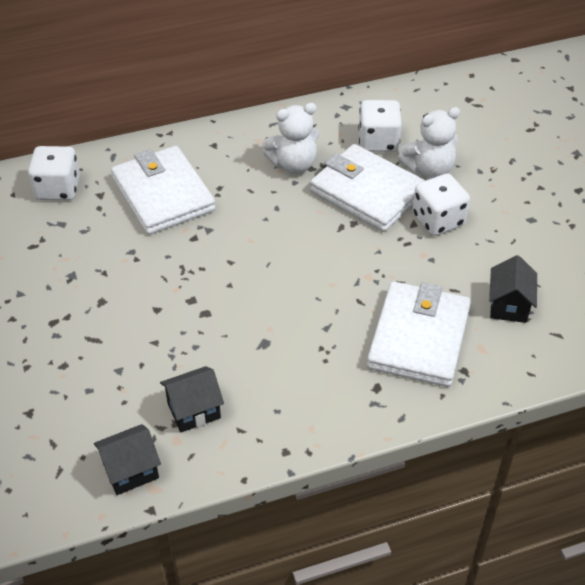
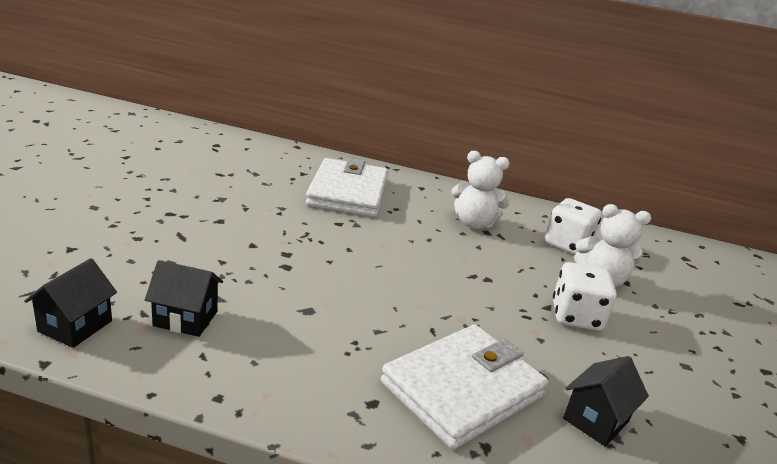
camera: 30 degrees right, 20 degrees down
(58, 189) = (279, 158): white dice -> none
(131, 471) = (75, 326): black house -> black house turned 75 degrees counterclockwise
(368, 192) = (523, 267): white wallet -> none

